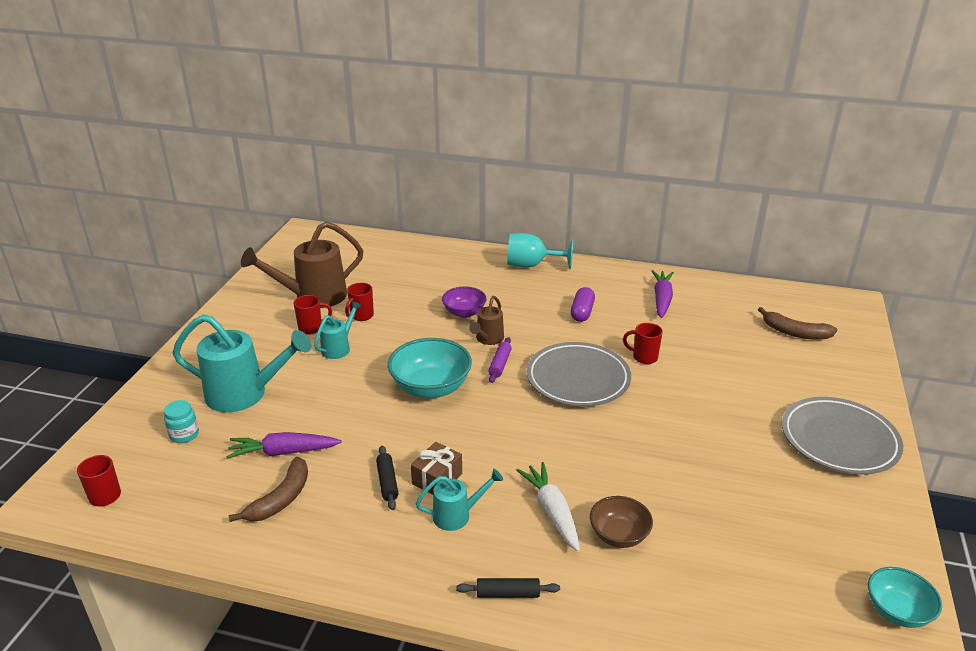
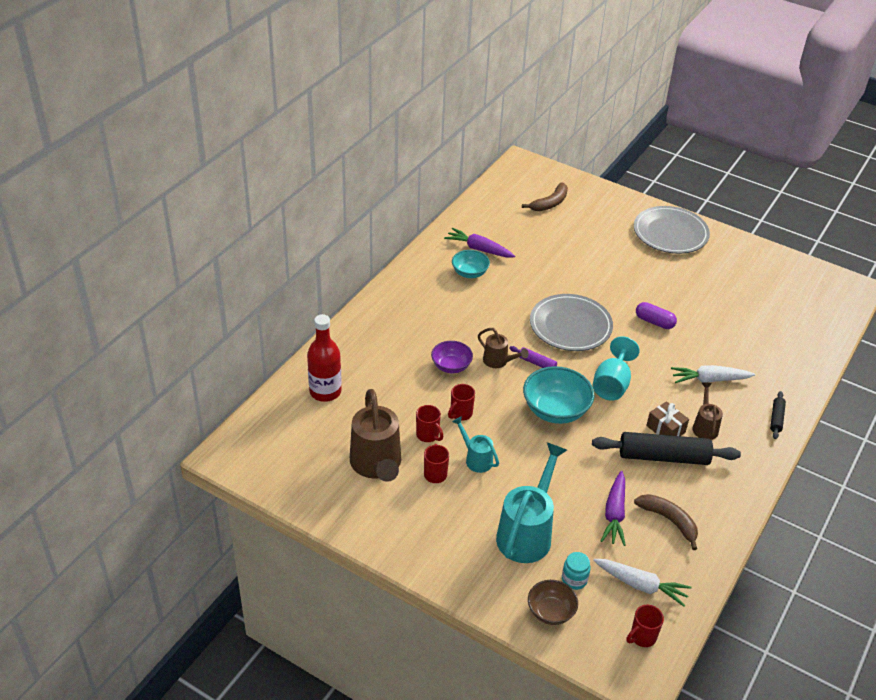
camera: 75 degrees left, 10 degrees up
(178, 486) = (641, 585): none -> white carrot
(387, 482) = (663, 457): black rolling pin -> black rolling pin, size x2.13
(395, 257) = (325, 391): none -> red bottle
(457, 515) = (704, 426): turquoise watering can -> brown watering can
(531, 265) = (389, 305): turquoise goblet -> turquoise goblet (612, 384)
(582, 312) = (480, 297): purple capsule -> purple capsule (654, 322)
(619, 535) = (736, 356): brown bowl -> brown bowl (550, 612)
(644, 357) = (554, 284): red mug -> red mug (460, 414)
(897, 611) = (806, 272): turquoise bowl -> turquoise bowl (469, 273)

